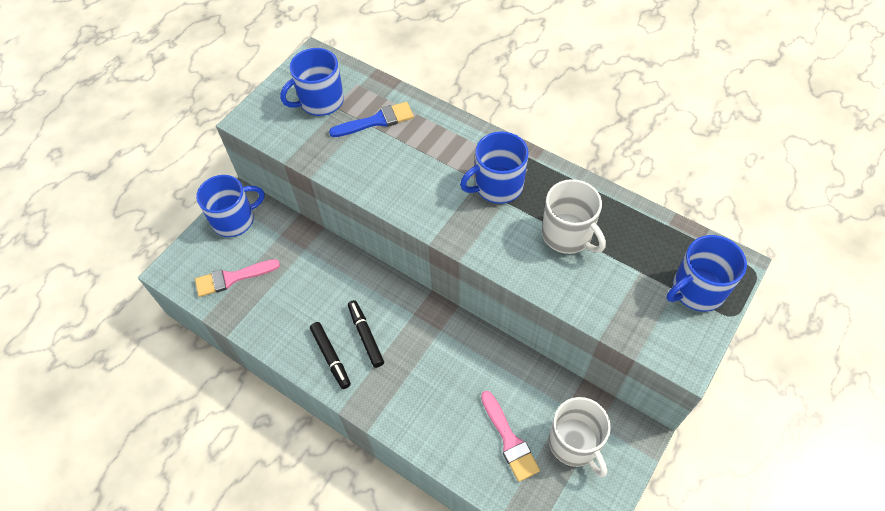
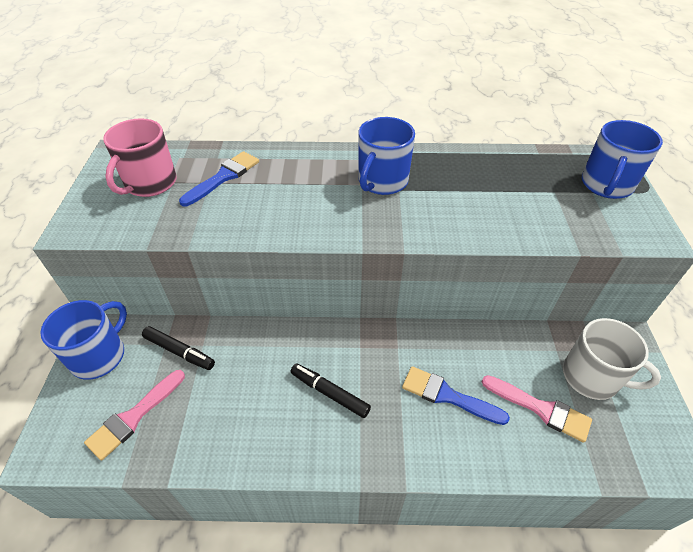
camera: 35 degrees left, 10 degrees down
(320, 101) = (150, 183): blue mug -> pink mug
(331, 357) = (308, 436): black marker -> black marker (179, 351)
(447, 388) = (447, 396): none -> blue brush
(568, 235) = (475, 191): white mug -> none

